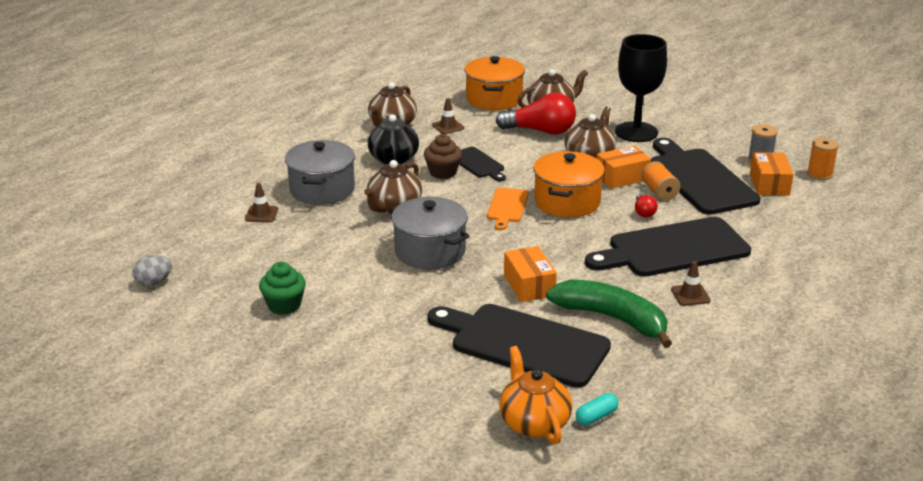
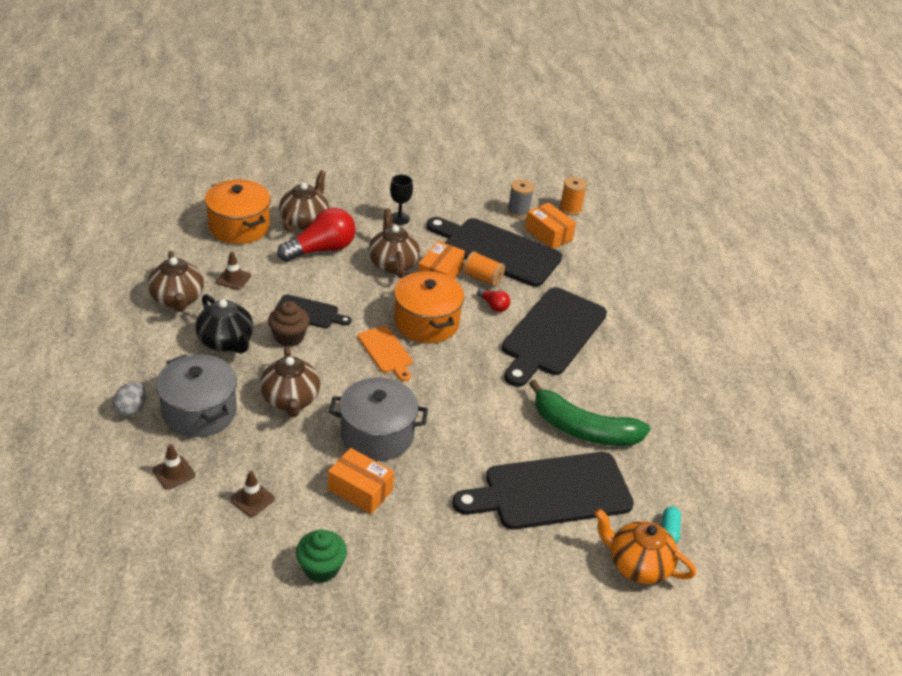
camera: 45 degrees left, 10 degrees up
(154, 282) = (162, 617): grey egg -> grey egg (131, 409)
(529, 285) = (492, 429): orange box -> orange box (360, 490)
(612, 318) = (583, 429): green banana -> green banana turned 150 degrees counterclockwise
(636, 132) = (399, 218): black goblet -> black goblet, size x0.49
(690, 295) = (608, 375): brown traffic cone -> brown traffic cone (252, 499)

